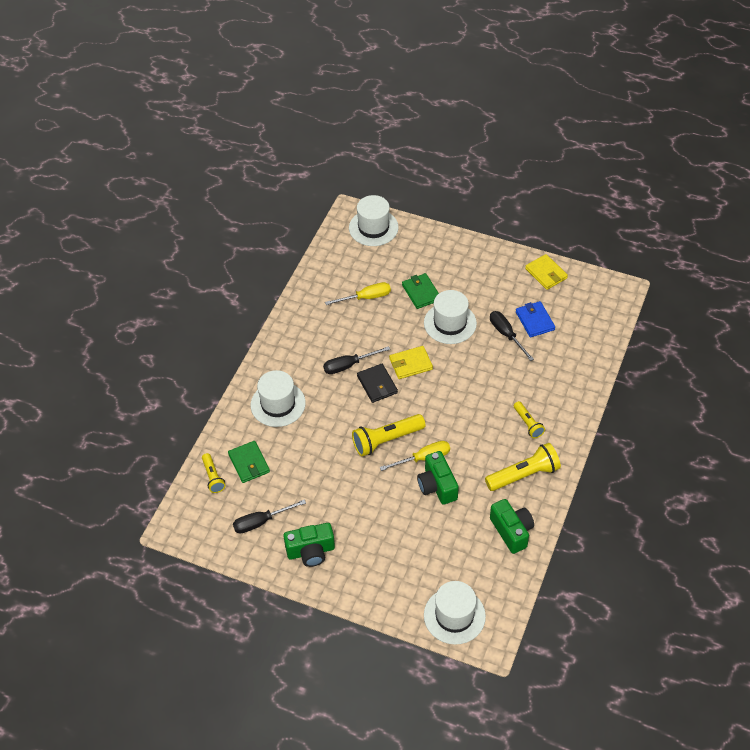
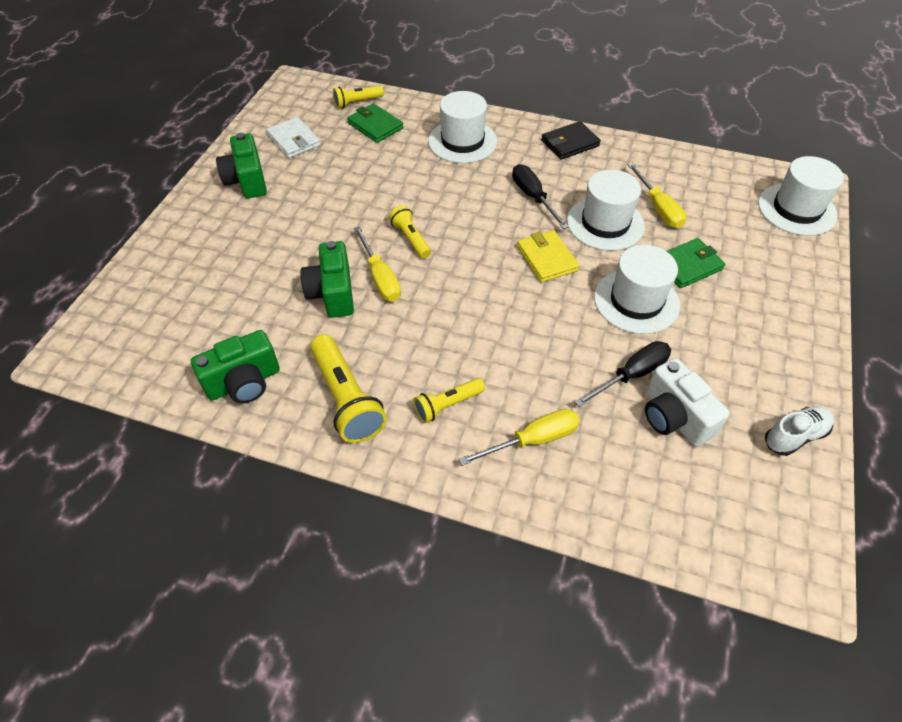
camera: 85 degrees right, 0 degrees up
(249, 463) = (375, 126): green wallet -> green wallet turned 75 degrees clockwise
(261, 522) = (294, 140): black screwdriver -> white wallet
(377, 384) = (504, 226): black wallet -> black wallet (570, 143)
(386, 440) = (411, 239): yellow flashlight -> yellow flashlight, size x0.58
(437, 486) = (332, 293): green camera -> green camera turned 75 degrees counterclockwise
(454, 616) = (120, 317): white hat -> white hat (605, 223)
(535, 321) = (674, 417): blue wallet -> white camera
(546, 273) = (794, 436): yellow wallet -> white shoe
(551, 385) = (533, 440): none -> yellow screwdriver

